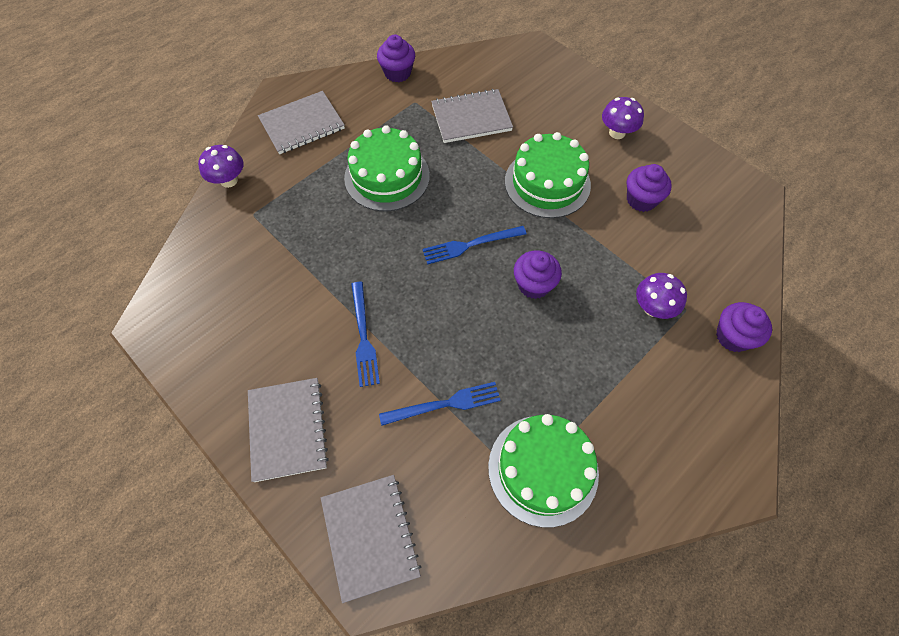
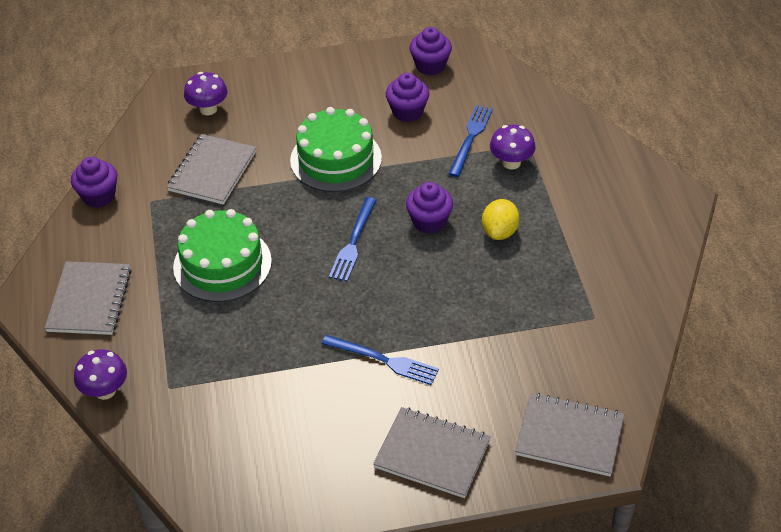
camera: 55 degrees left, 15 degrees down
(445, 404) = (492, 334): blue fork -> blue fork (470, 138)
(543, 469) = (592, 301): green cake -> none
(565, 344) = (499, 232): none -> yellow lemon
(617, 133) = (326, 87): purple mushroom -> purple mushroom (208, 109)
(733, 336) = (571, 133): purple cupcake -> purple cupcake (430, 66)

